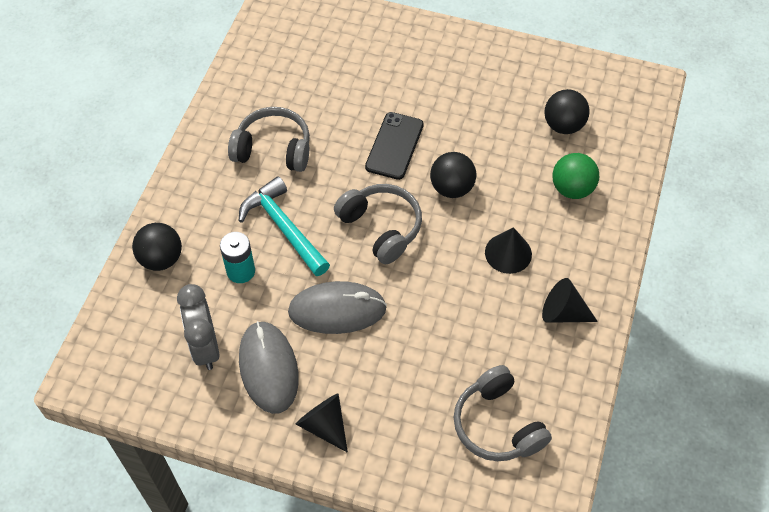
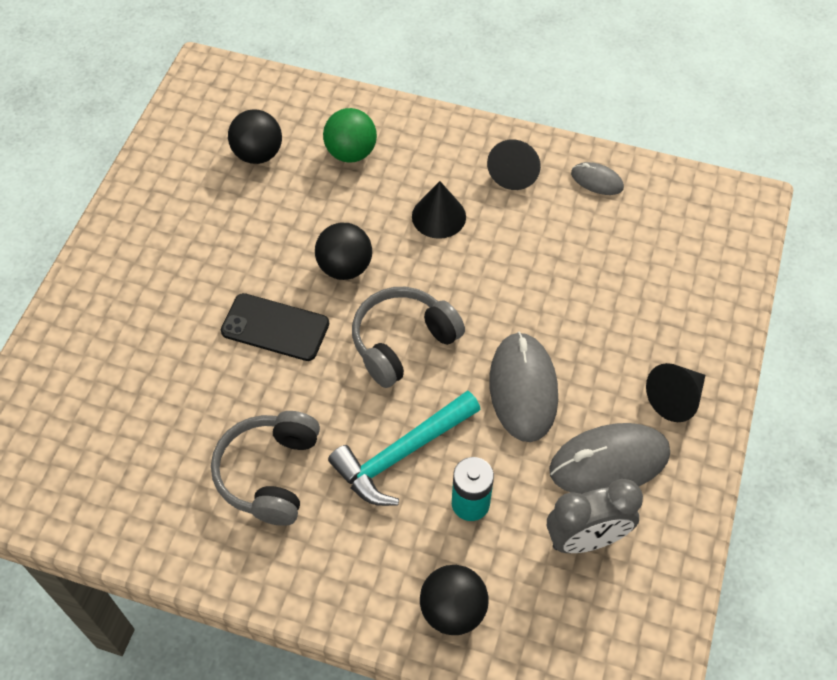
camera: 90 degrees left, 0 degrees up
(497, 424) = (652, 236): grey headphones -> none
(559, 381) = (597, 181): none -> grey mouse

